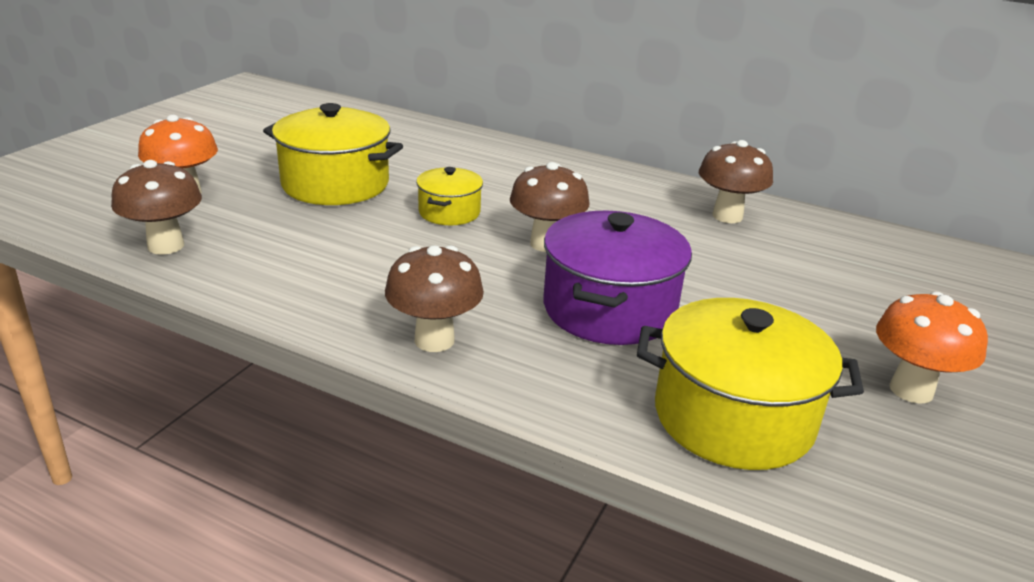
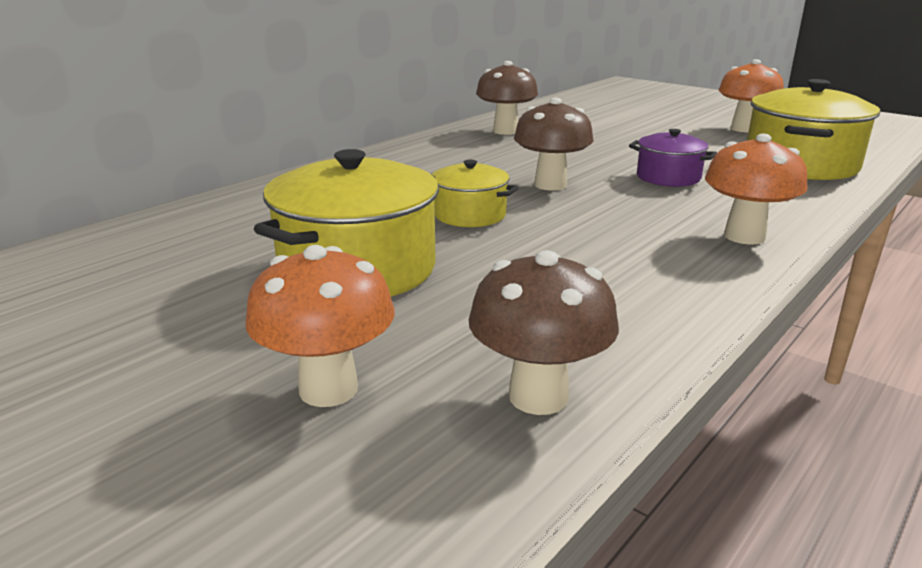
camera: 75 degrees left, 5 degrees down
(434, 340) = (744, 236): brown mushroom -> orange mushroom
(609, 309) = (668, 177): purple pot -> purple pot, size x0.55

